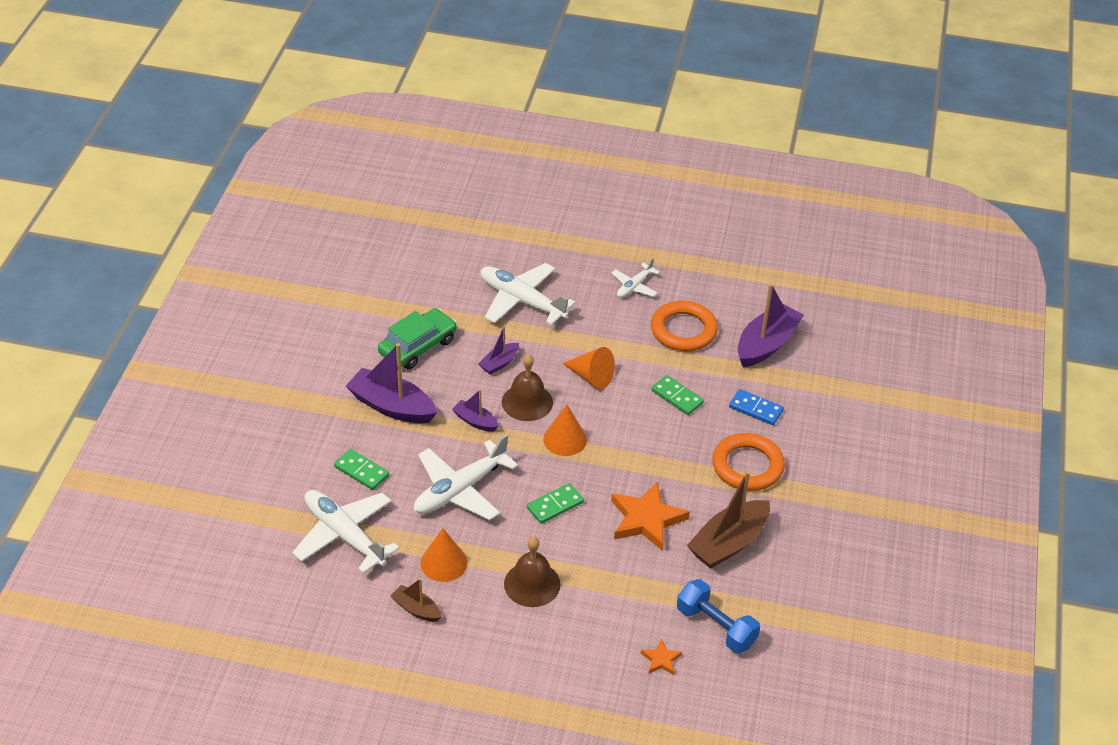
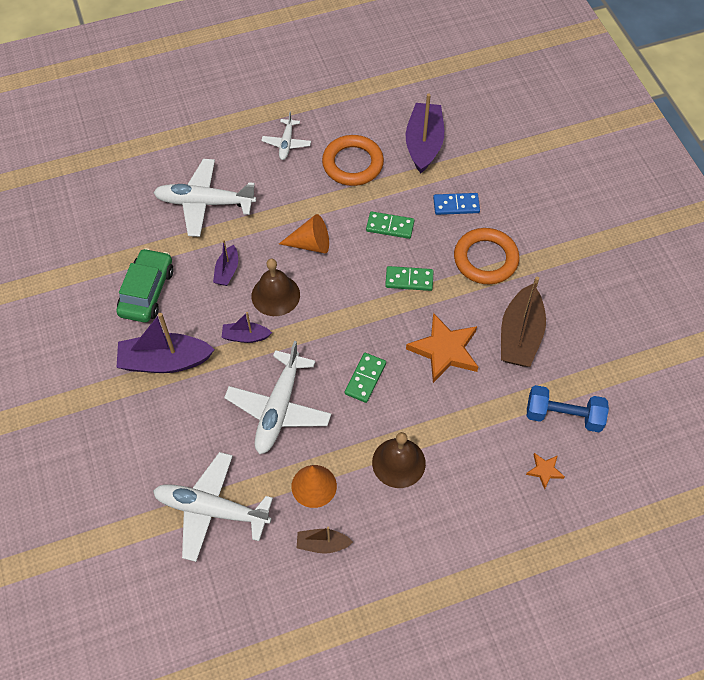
camera: 30 degrees left, 15 degrees up
(361, 471) = (182, 439): green domino -> green domino (409, 280)
(565, 439) = (330, 313): orange cone -> none

